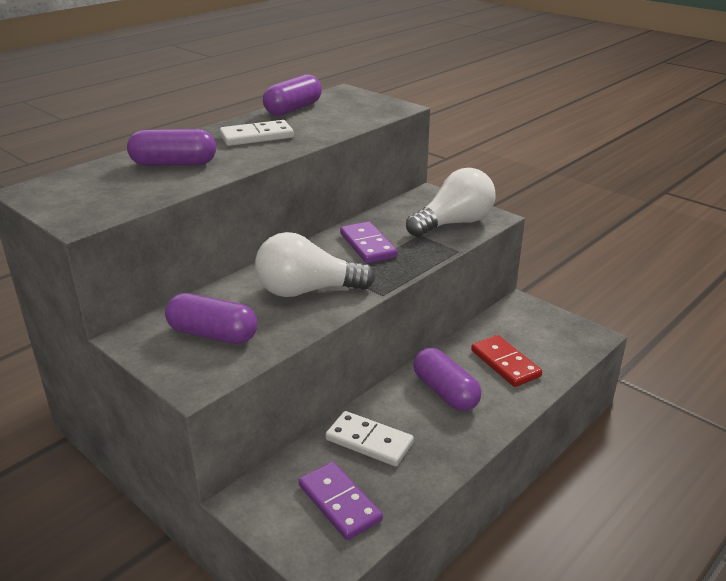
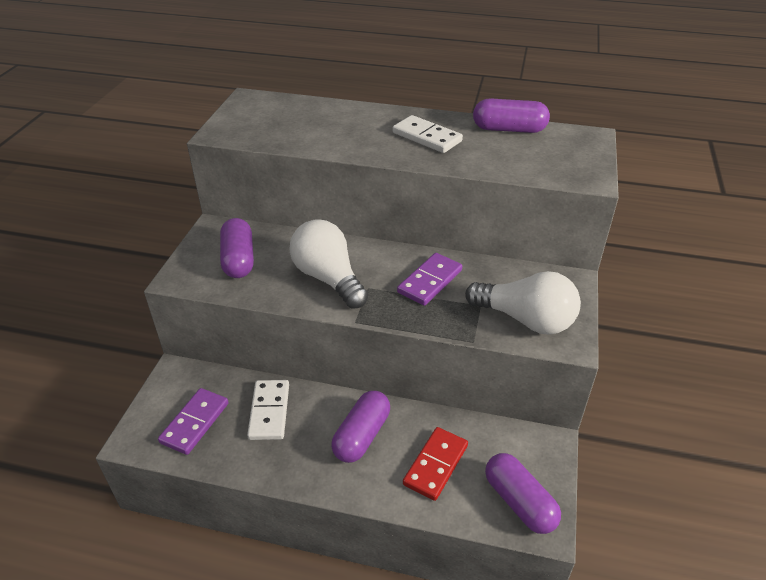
camera: 60 degrees right, 10 degrees up
(174, 164) = (337, 126): purple capsule -> purple capsule (519, 502)

